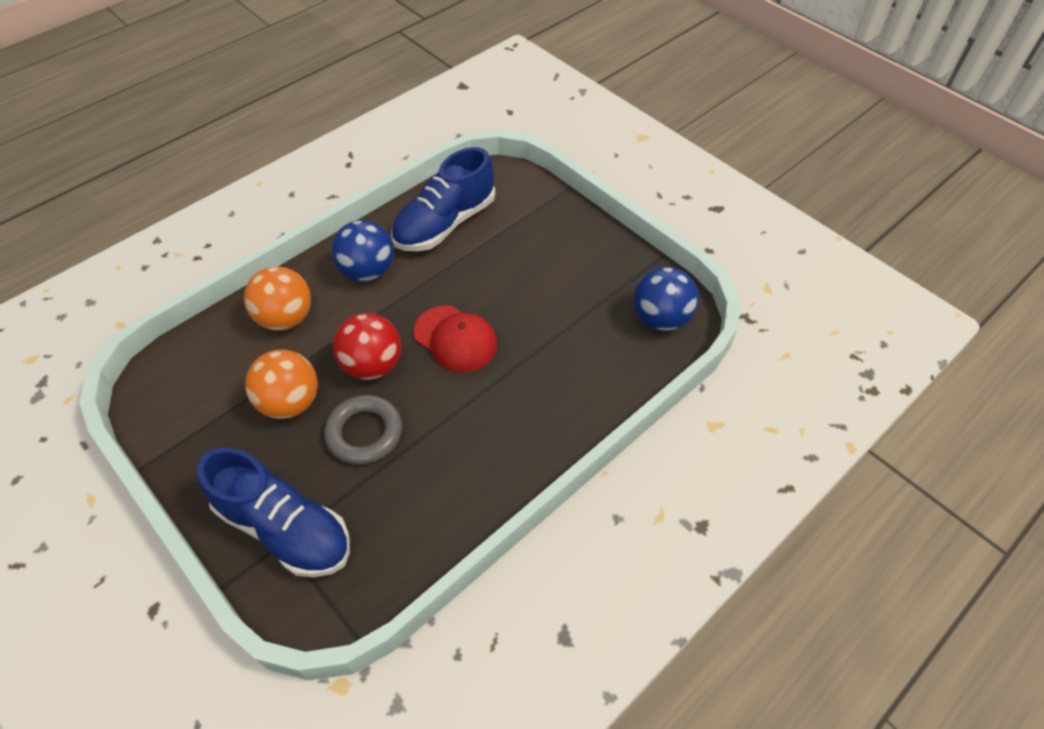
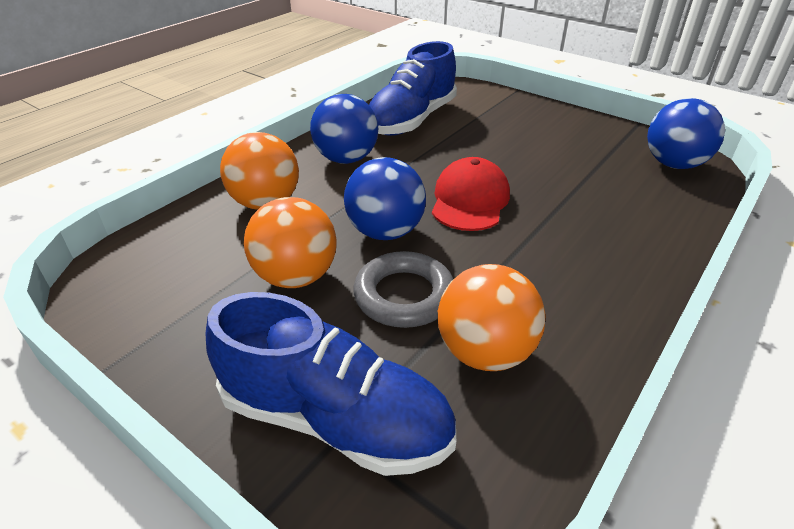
camera: 10 degrees left, 15 degrees down
(372, 365) = (385, 232): red ball -> blue ball
(403, 493) = (485, 352): none -> orange ball
(455, 339) = (470, 200): red cap -> red cap turned 105 degrees counterclockwise

